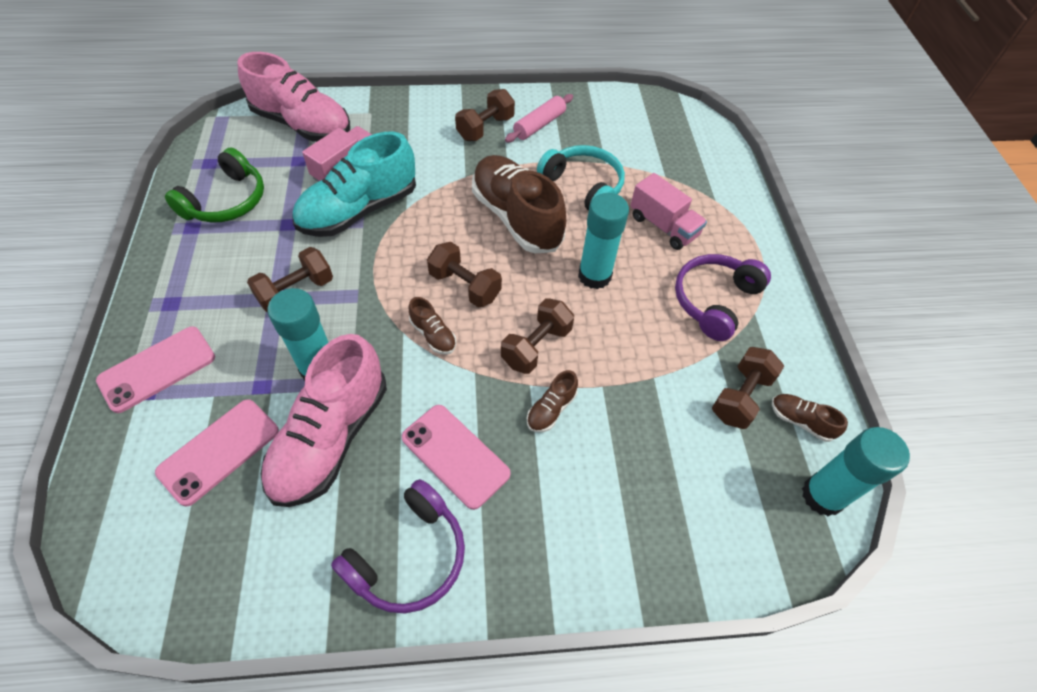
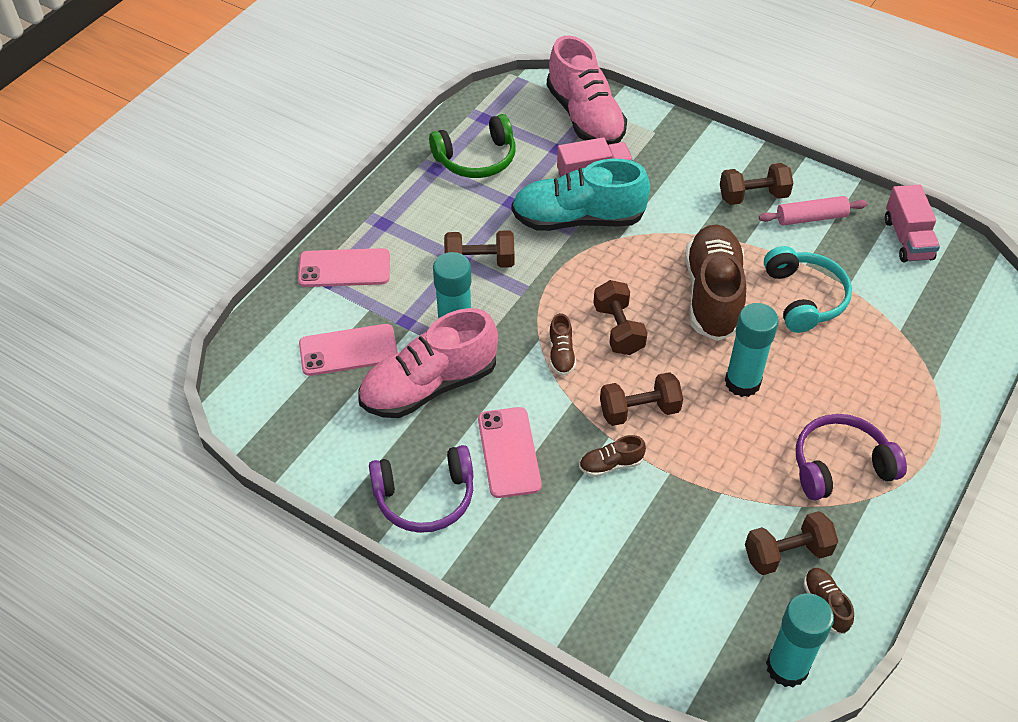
camera: 40 degrees right, 5 degrees down
(663, 226) = (852, 375): pink truck -> pink truck (907, 239)

